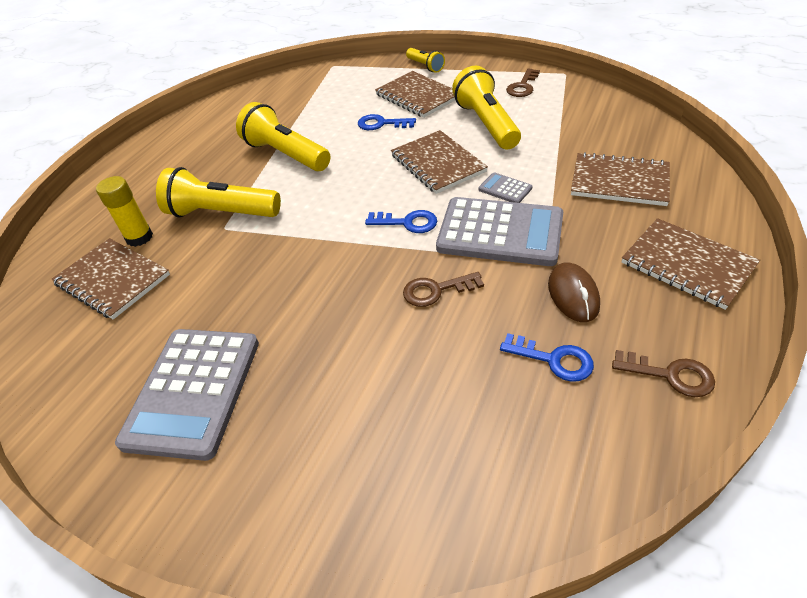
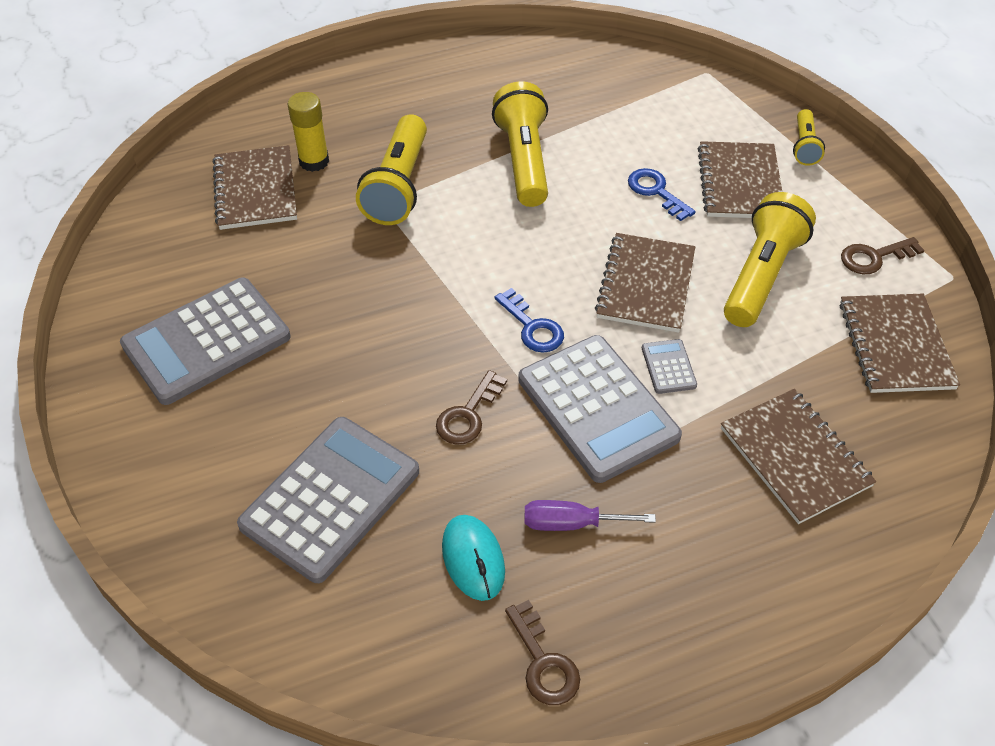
camera: 40 degrees right, 5 degrees up
(221, 213) = (398, 186): yellow flashlight -> yellow flashlight turned 135 degrees counterclockwise
(420, 406) = (330, 498): none -> grey calculator
(436, 290) = (468, 414): brown key -> brown key turned 90 degrees counterclockwise
(553, 359) = (473, 559): blue key -> turquoise mouse
(573, 295) = (571, 523): brown mouse -> purple screwdriver
(687, 264) = (718, 594): brown notebook -> brown notebook (895, 345)

